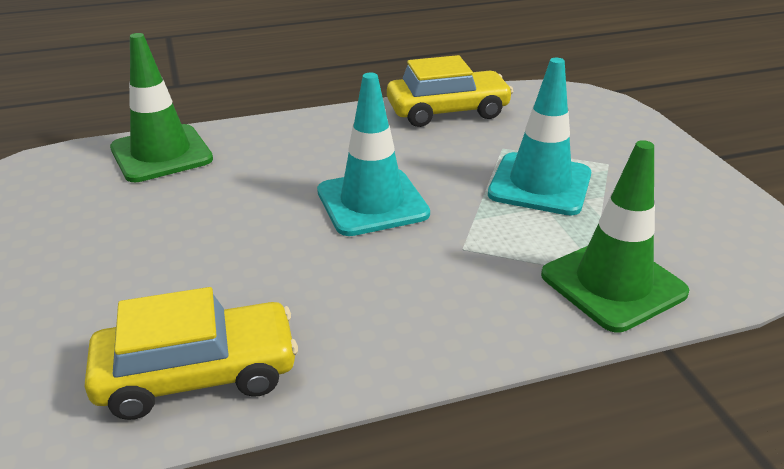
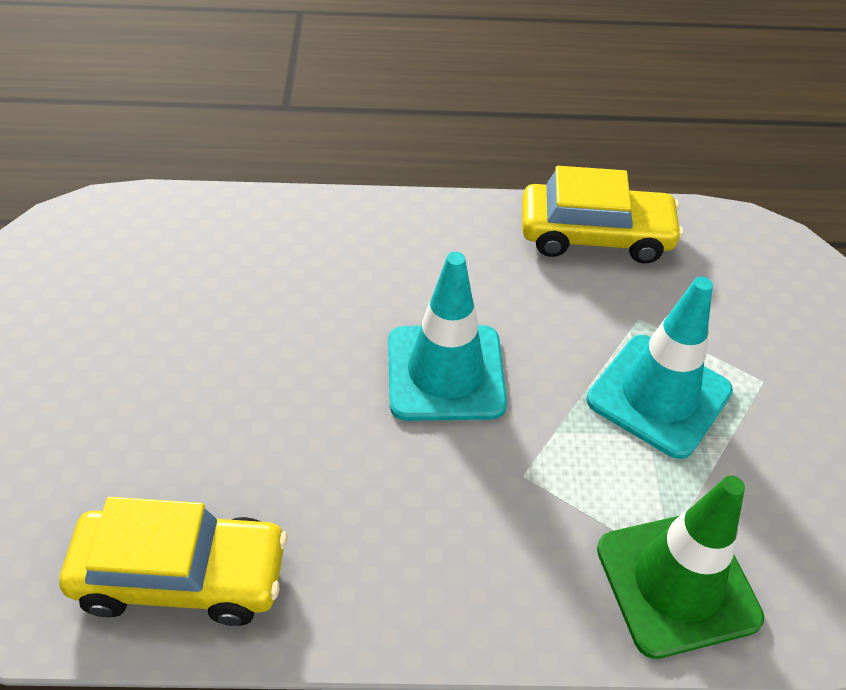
camera: 15 degrees right, 15 degrees up
(161, 154) = (234, 229): green traffic cone -> none

